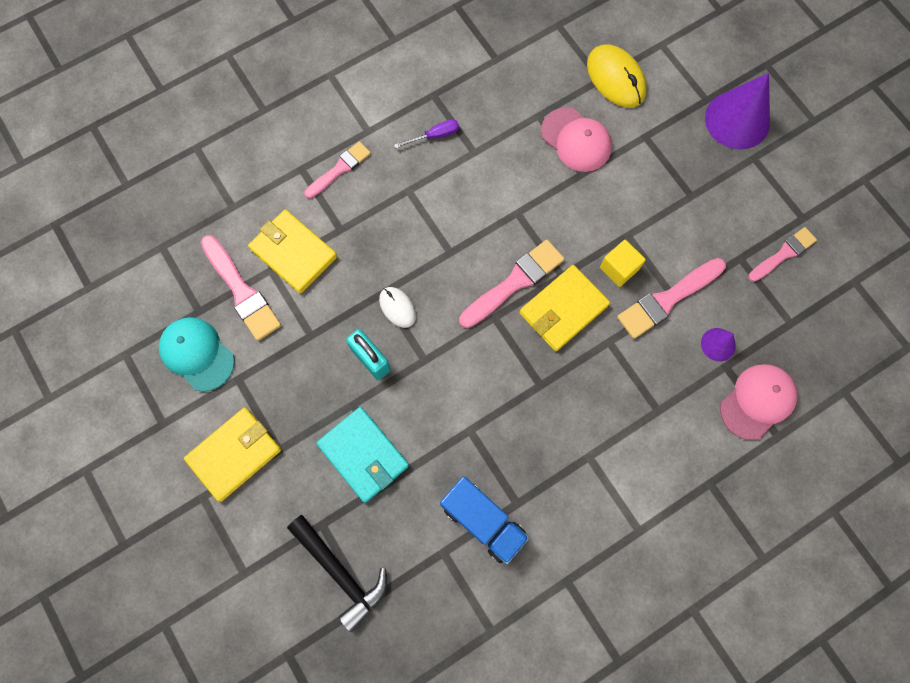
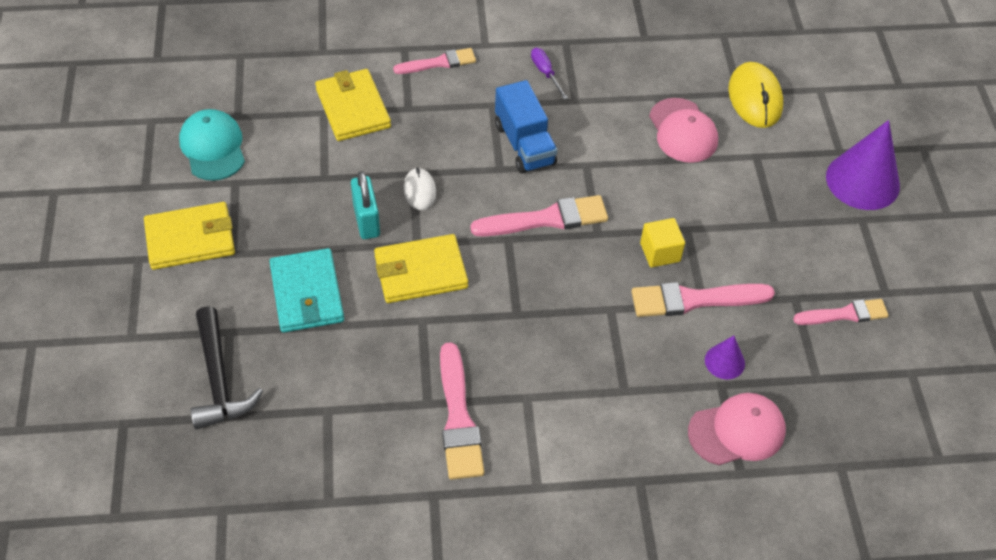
camera: 25 degrees right, 20 degrees down
(241, 291) = (286, 117): pink brush -> pink brush (458, 418)
(434, 136) = (545, 73): purple screwdriver -> purple screwdriver turned 120 degrees counterclockwise
(483, 521) = (384, 402): blue truck -> blue truck (524, 144)
(563, 309) = (581, 262): yellow wallet -> yellow wallet (420, 272)

